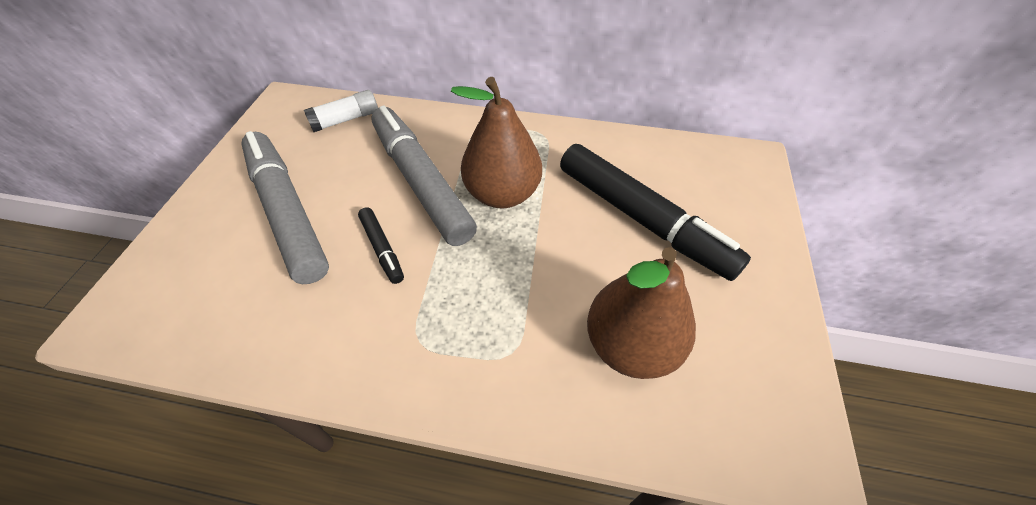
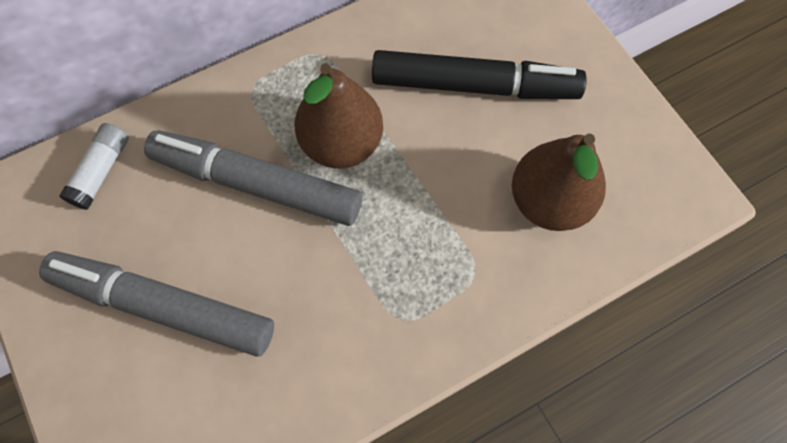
camera: 40 degrees left, 15 degrees up
(382, 249) = (291, 272): black marker -> none

